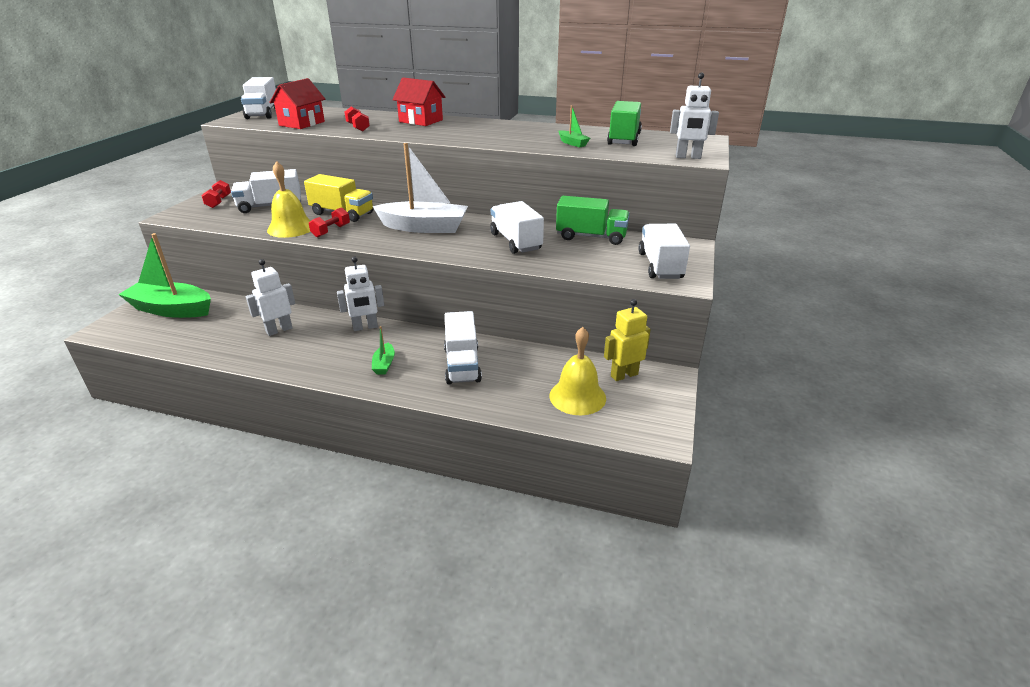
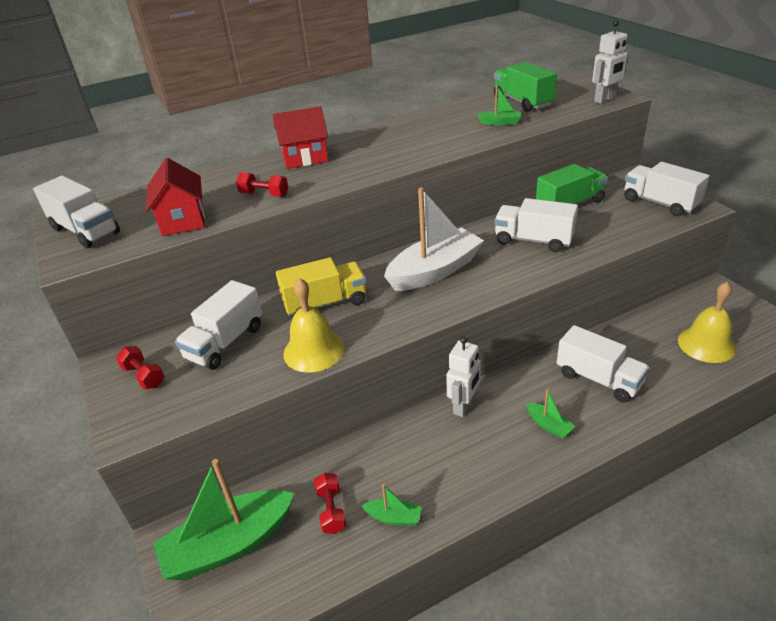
camera: 40 degrees left, 5 degrees up
(238, 346) = (394, 517): none -> green boat
(279, 330) = (396, 470): white robot -> none
(331, 231) = (362, 327): red dumbbell -> red dumbbell (331, 510)
(624, 375) = (696, 307): yellow robot -> none

